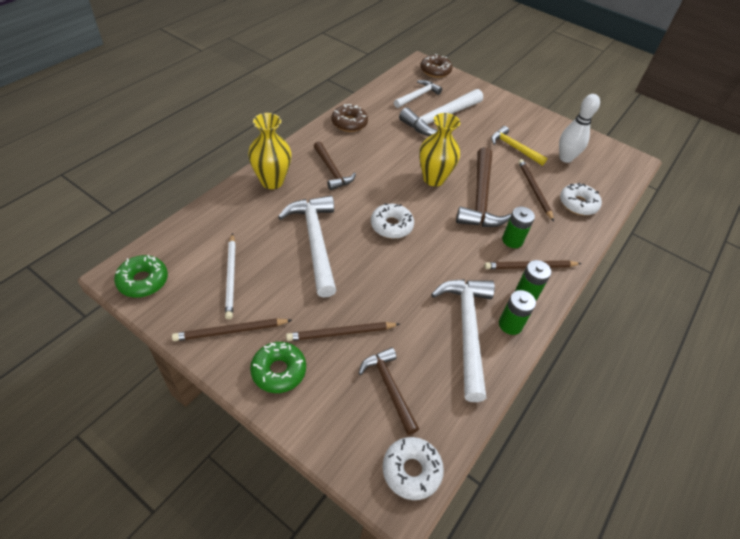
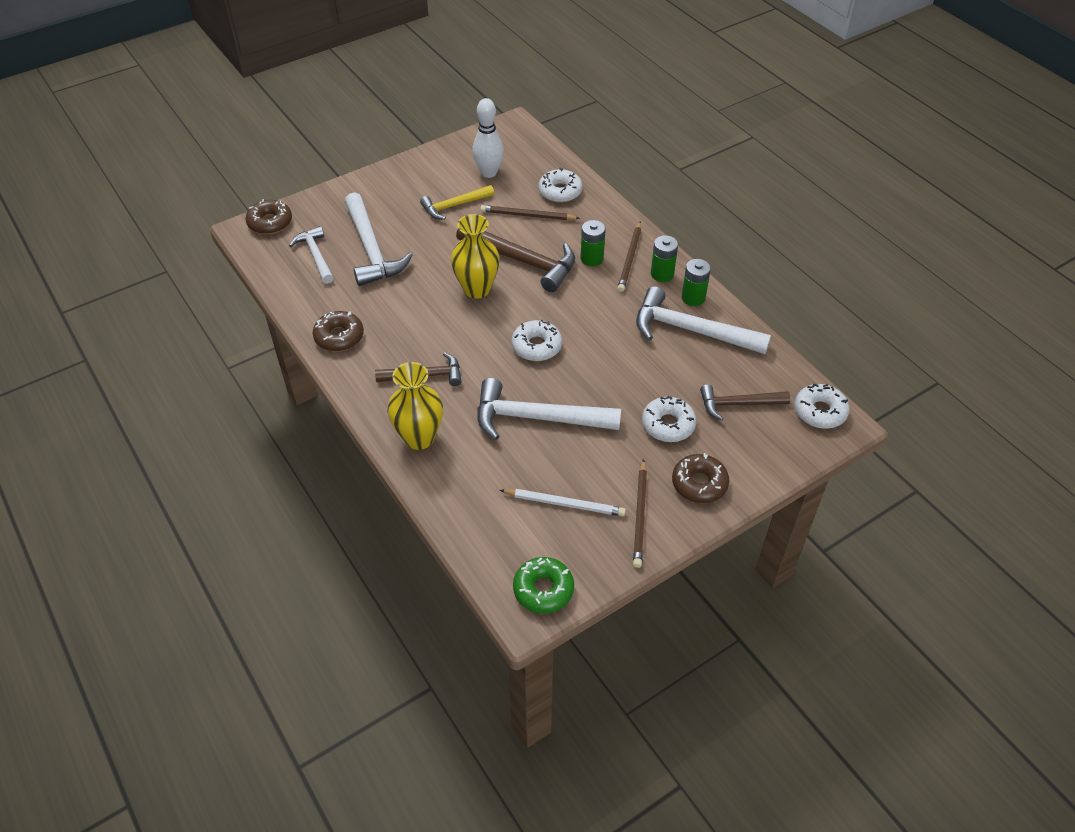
camera: 65 degrees left, 0 degrees up
(279, 371) = (699, 483): green donut -> brown donut
(341, 333) = (668, 424): brown pencil -> white donut

